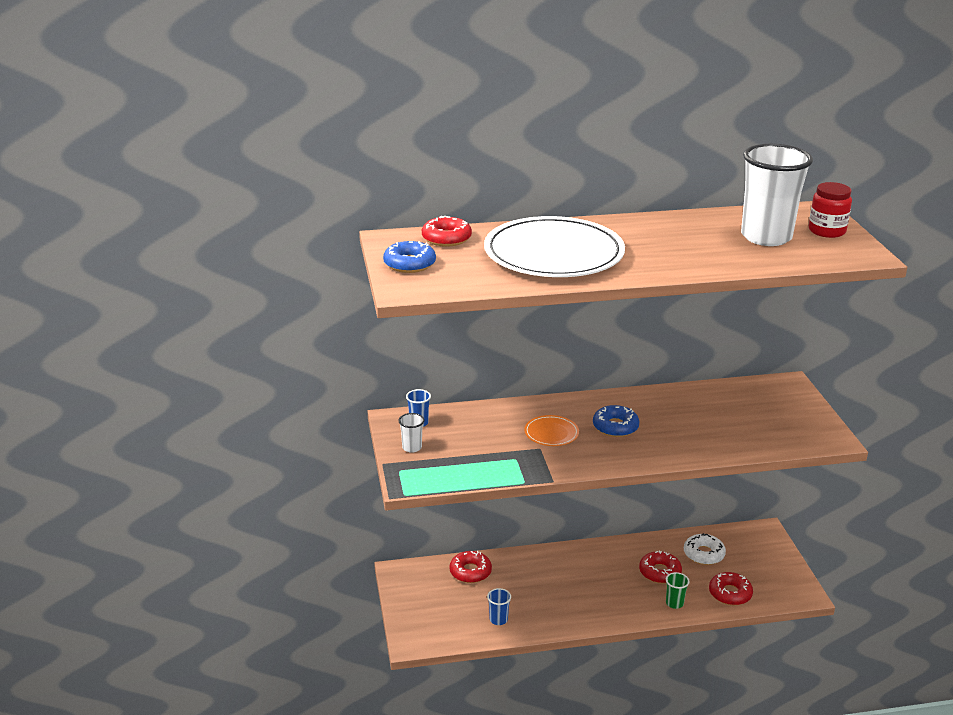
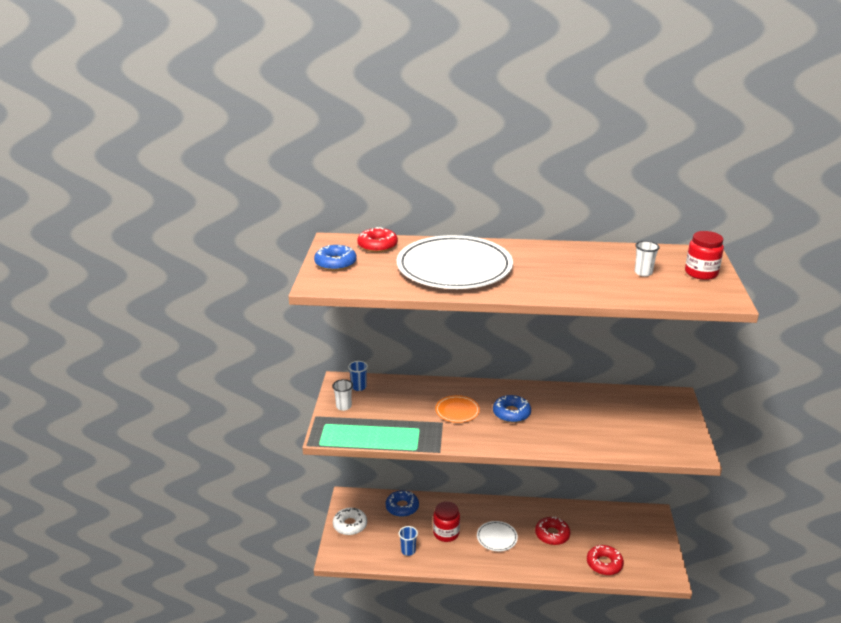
camera: 15 degrees right, 0 degrees up
(470, 572) = (402, 507): red donut -> blue donut
(536, 592) = (446, 533): none -> red jar
(597, 586) = (497, 537): none -> white plate
(674, 603) = (554, 563): green cup -> none
(703, 554) = (594, 525): white donut -> white donut (350, 525)
(766, 237) = (643, 272): white cup -> white cup, size x0.40

